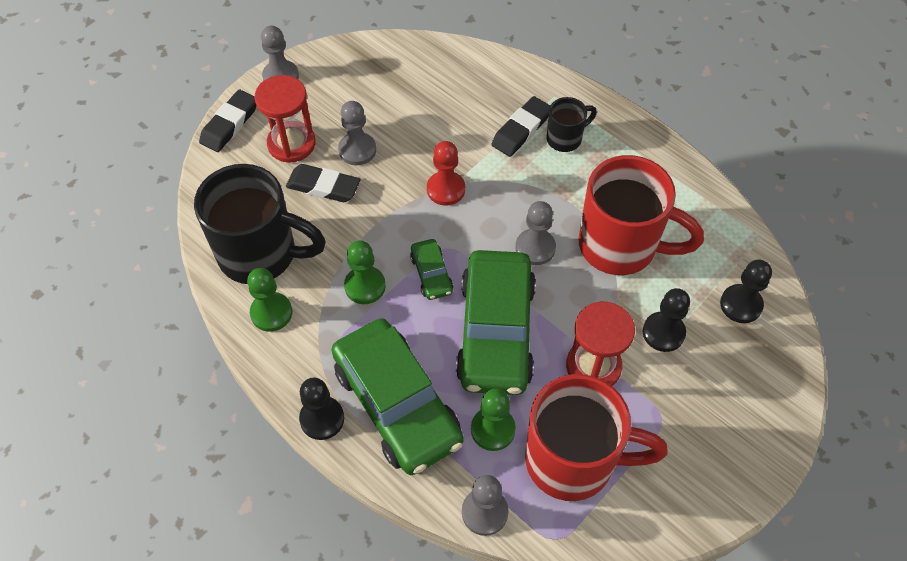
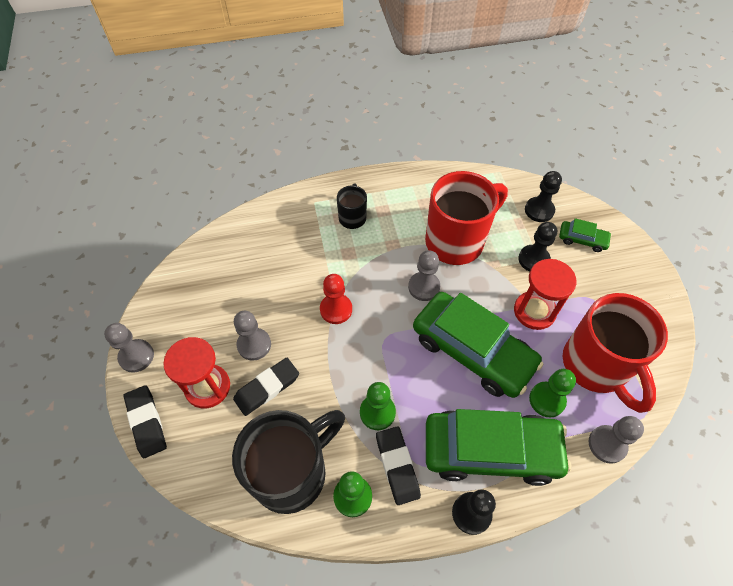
camera: 55 degrees left, 0 degrees up
(431, 274) = (399, 362): green car -> green car (582, 240)
(521, 130) = (324, 236): black eraser -> black eraser (397, 466)
(573, 461) = (596, 366): red mug -> red mug turned 120 degrees clockwise

